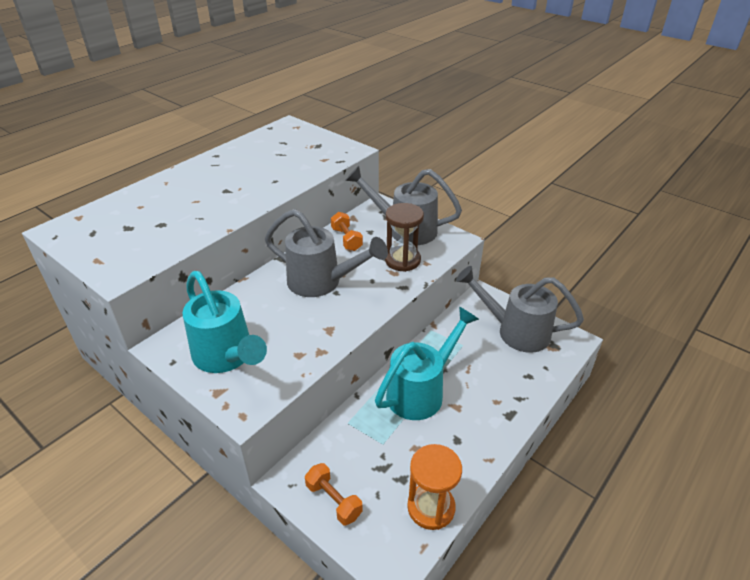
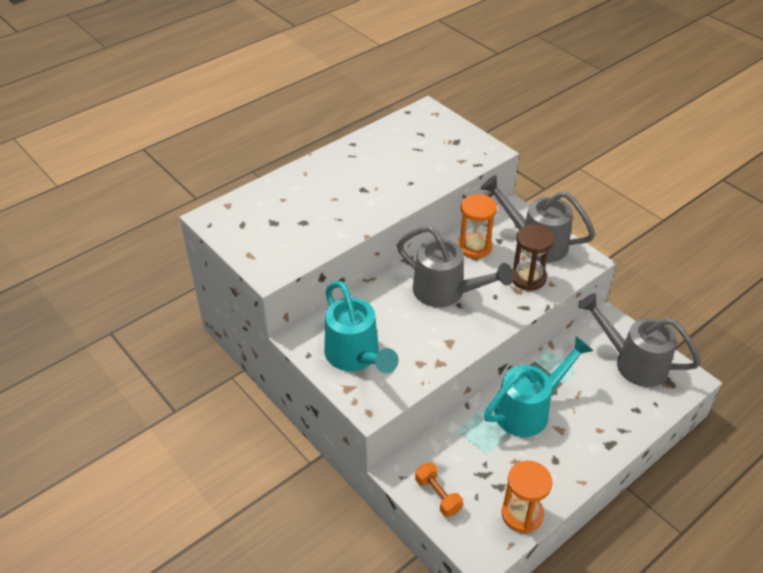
camera: 10 degrees right, 5 degrees up
(346, 239) = (474, 247): orange dumbbell -> orange hourglass

